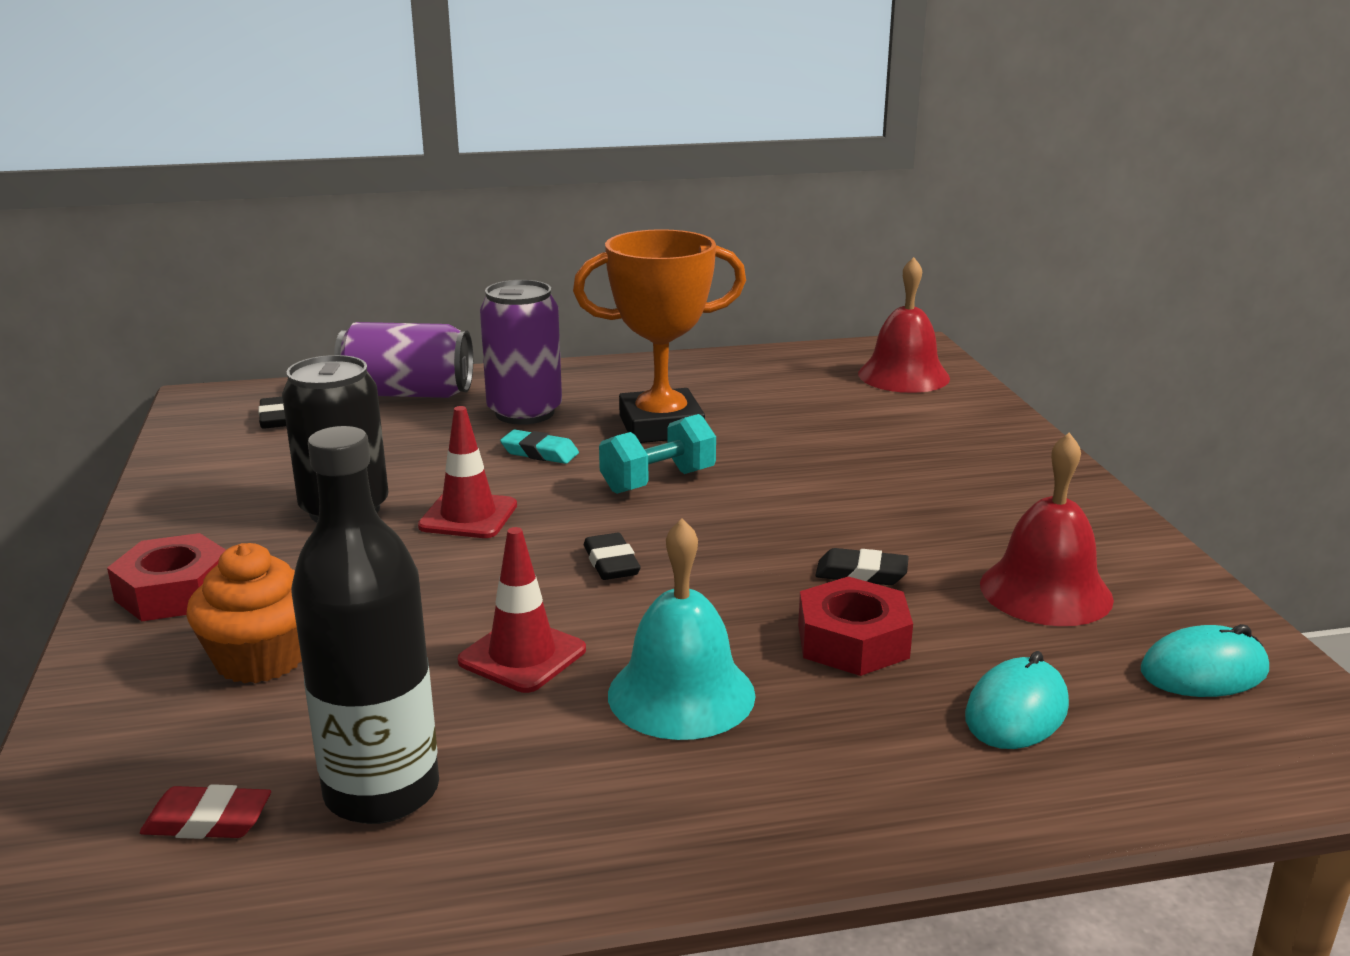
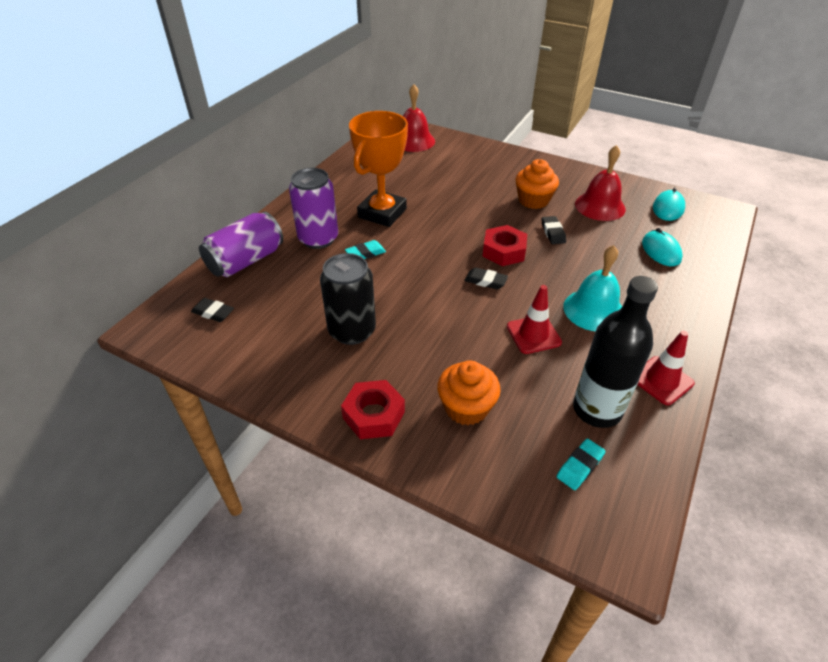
camera: 50 degrees left, 20 degrees up
(208, 821) = (580, 466): red eraser -> turquoise eraser
(468, 516) = (402, 298): red traffic cone -> red traffic cone (661, 380)
(658, 481) = (431, 238): turquoise dumbbell -> none
(852, 641) = (594, 258): red nut -> red nut (504, 251)
(861, 574) = (553, 232): black eraser -> black eraser turned 60 degrees counterclockwise
(931, 522) = (533, 200): none -> orange cupcake

